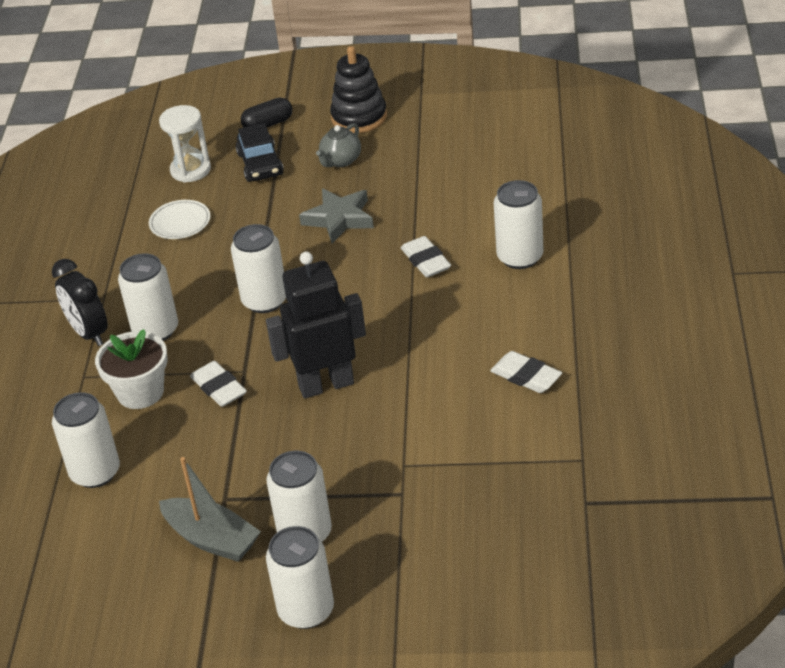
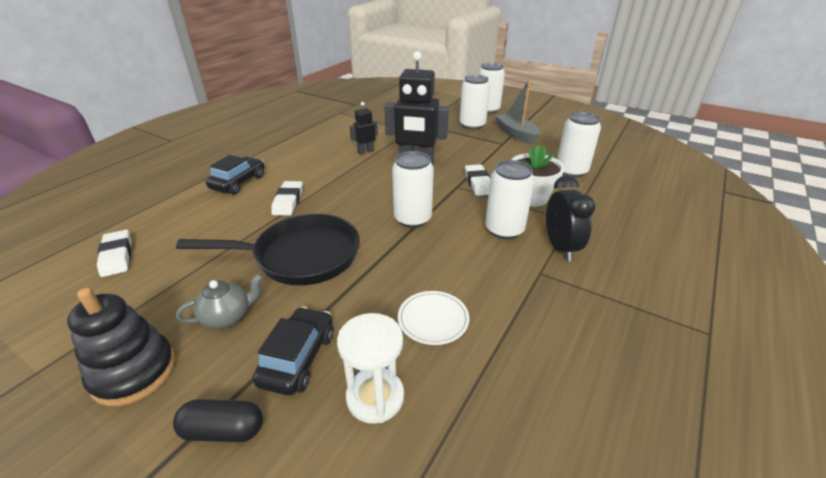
camera: 155 degrees left, 5 degrees down
(339, 219) = (300, 256): grey star -> black pan
(424, 379) = (365, 151): none -> black robot
(520, 257) = (238, 182): white can -> black car
(526, 376) = (320, 138): white eraser -> white eraser (117, 256)

